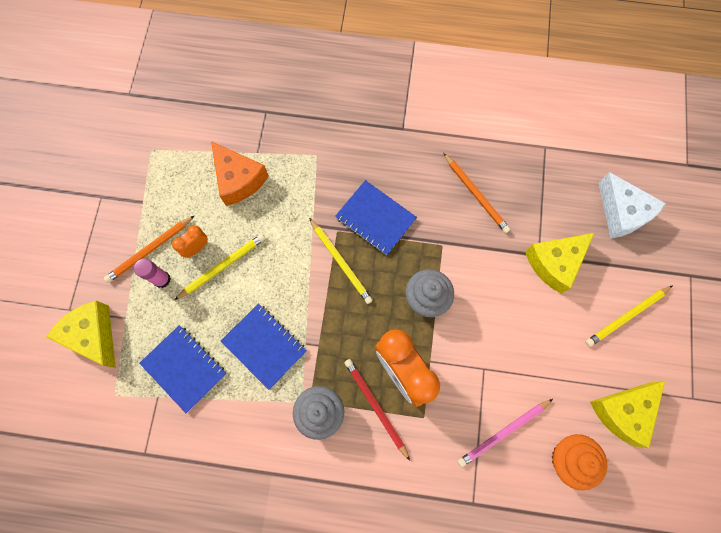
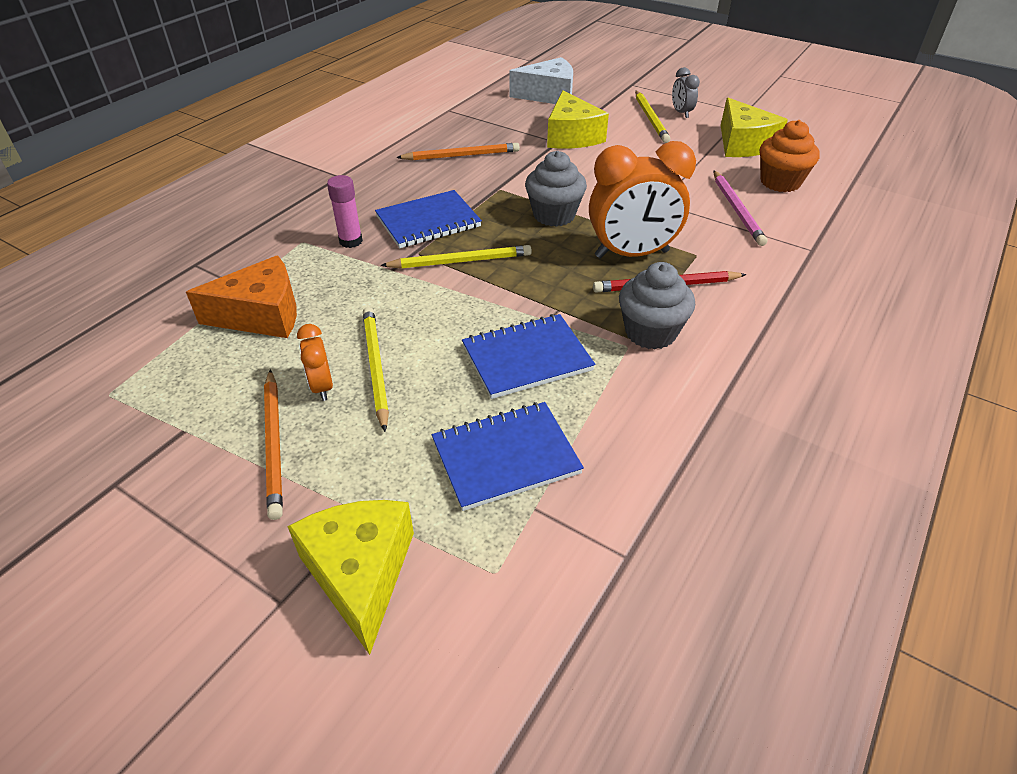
camera: 65 degrees left, 30 degrees down
(93, 335) = (360, 573): yellow cheese -> yellow cheese turned 90 degrees clockwise
(162, 279) = (337, 443): pink glue stick -> pink glue stick (350, 241)
(654, 340) = (681, 113): none -> grey clock

